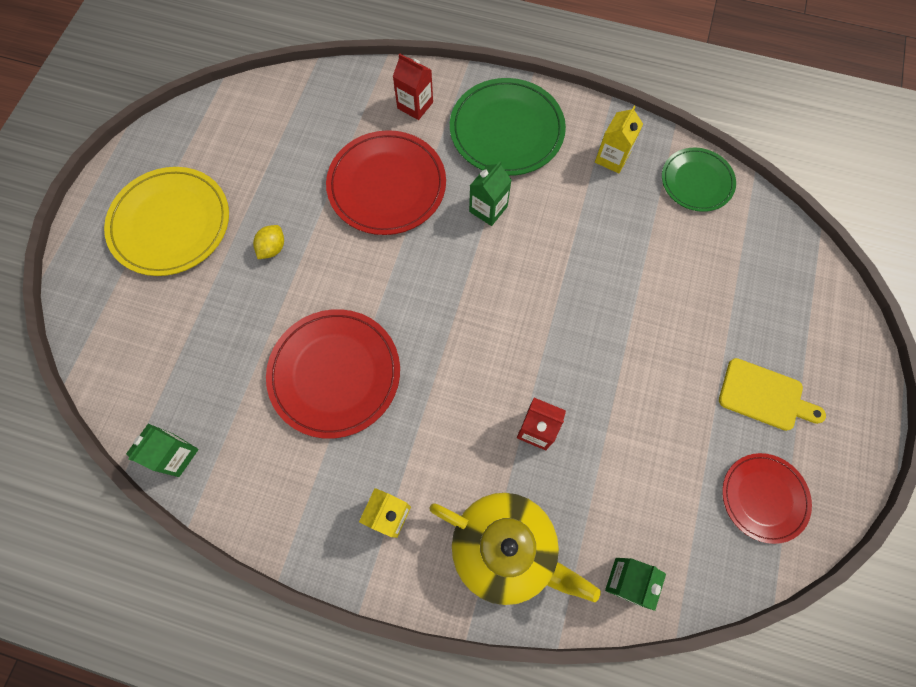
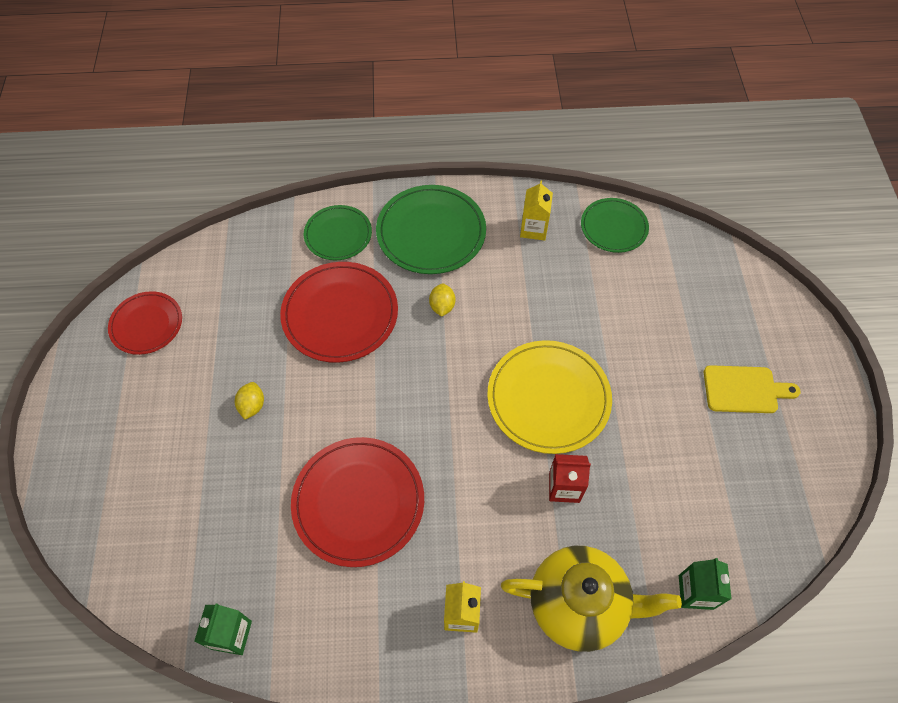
camera: 20 degrees left, 10 degrees down
(170, 224) = (140, 415): yellow plate -> yellow plate (548, 398)
(415, 105) = (338, 235): red carton -> green plate
(488, 209) = (442, 306): green carton -> yellow lemon
(764, 497) = (779, 476): red plate -> red plate (146, 324)

